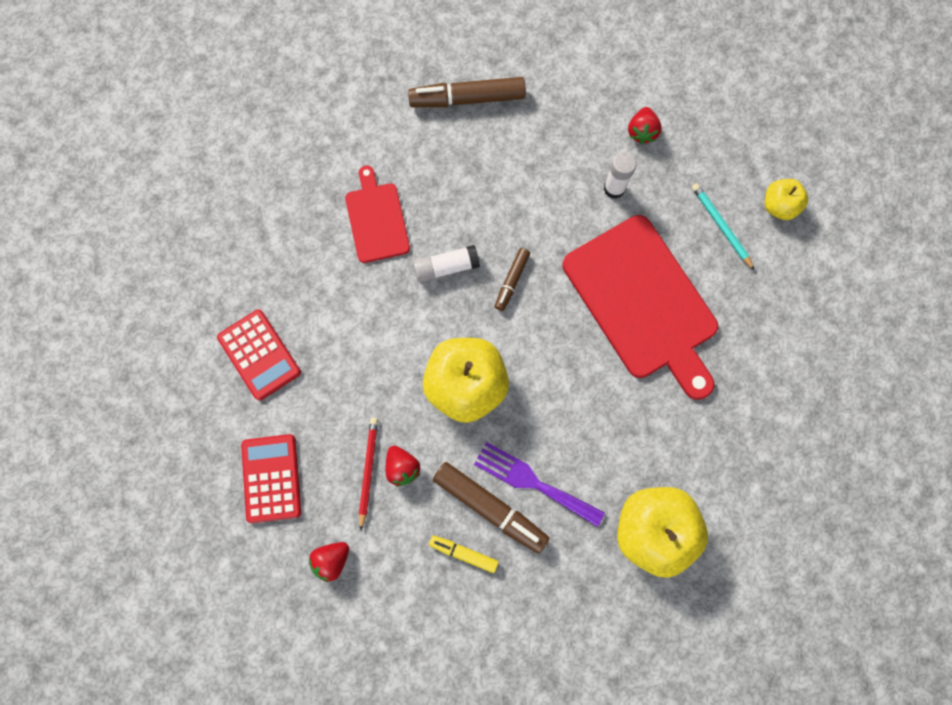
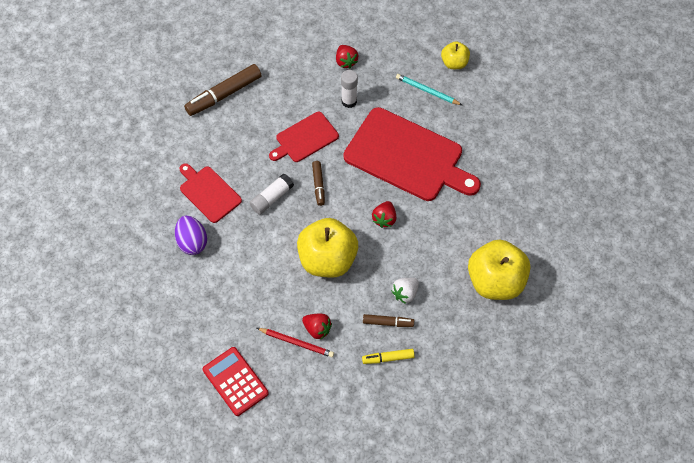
camera: 30 degrees left, 15 degrees down
(259, 355) = (180, 312): red calculator -> none
(322, 273) = (192, 242): none -> purple egg
(331, 560) = (306, 409): red strawberry -> red strawberry (384, 219)
(368, 471) = (296, 343): red pencil -> red pencil turned 135 degrees clockwise
(490, 508) = (388, 323): brown marker -> brown marker, size x0.55
(531, 209) = (305, 138): none -> red cutting board
(533, 482) = (405, 293): purple fork -> white strawberry

